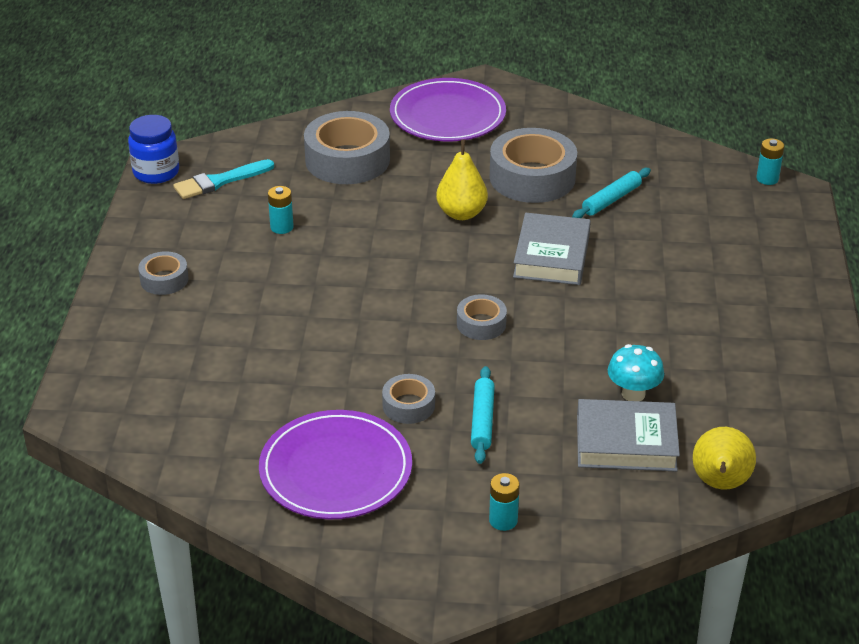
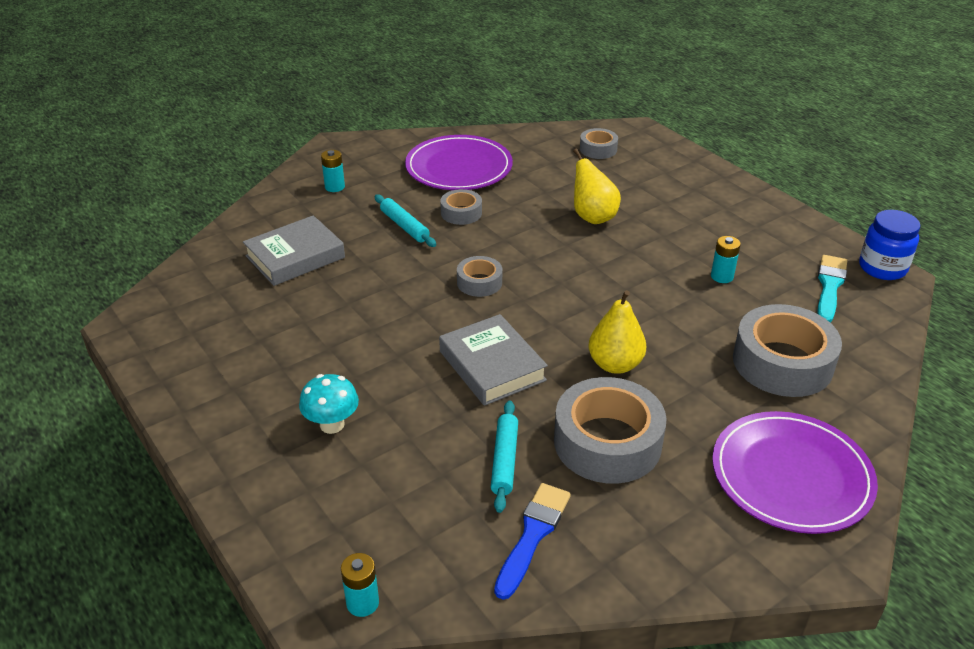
camera: 140 degrees right, 0 degrees up
(164, 279) = (723, 205): grey tape -> grey tape (598, 149)
(633, 394) = (317, 289): turquoise mushroom -> turquoise mushroom (332, 424)
(636, 161) = (533, 535): none -> blue brush
(720, 484) = (209, 262): yellow pear -> yellow pear (592, 217)

